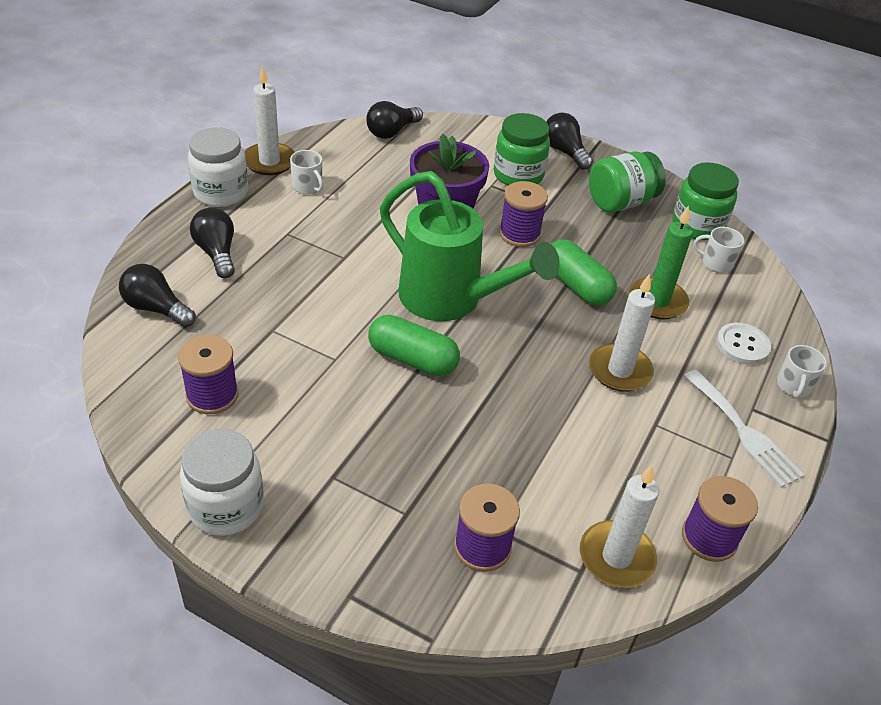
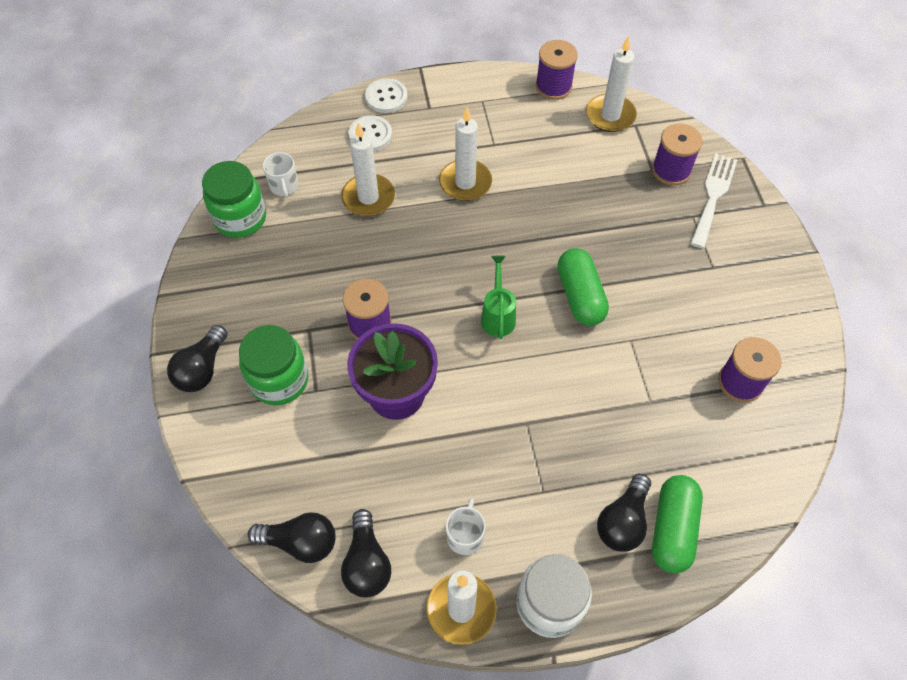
camera: 125 degrees left, 15 degrees up
(156, 308) = (721, 500): black light bulb -> black light bulb (367, 563)
(226, 506) = (792, 300): white jar -> none
(450, 300) = (498, 316): green watering can -> green watering can, size x0.45
(576, 285) = (399, 251): green capsule -> green capsule (672, 529)
(620, 202) = (253, 283): green jar -> none
(657, 301) = (368, 197): green candle -> white candle
(744, 432) = (455, 103): white fork -> white fork (713, 196)
(793, 386) = (386, 97): white mug -> white button

